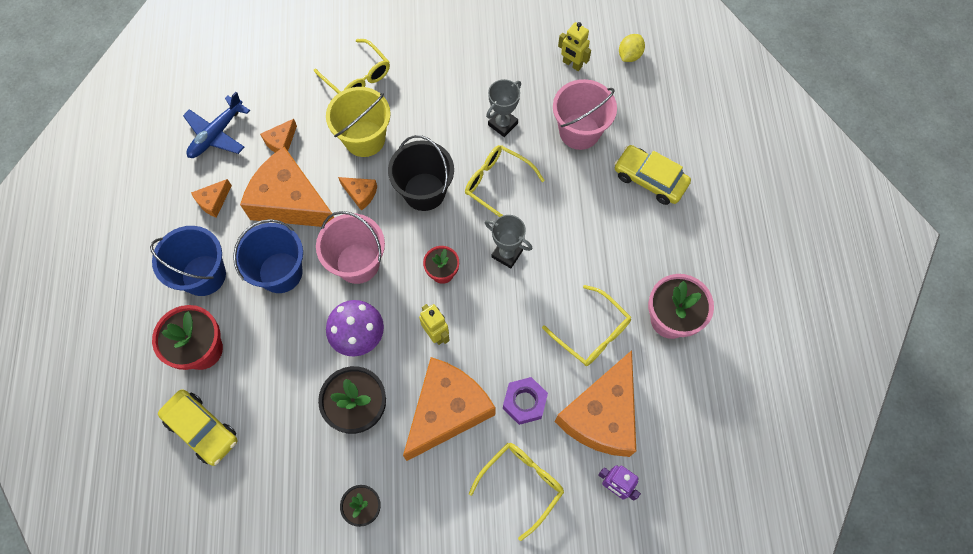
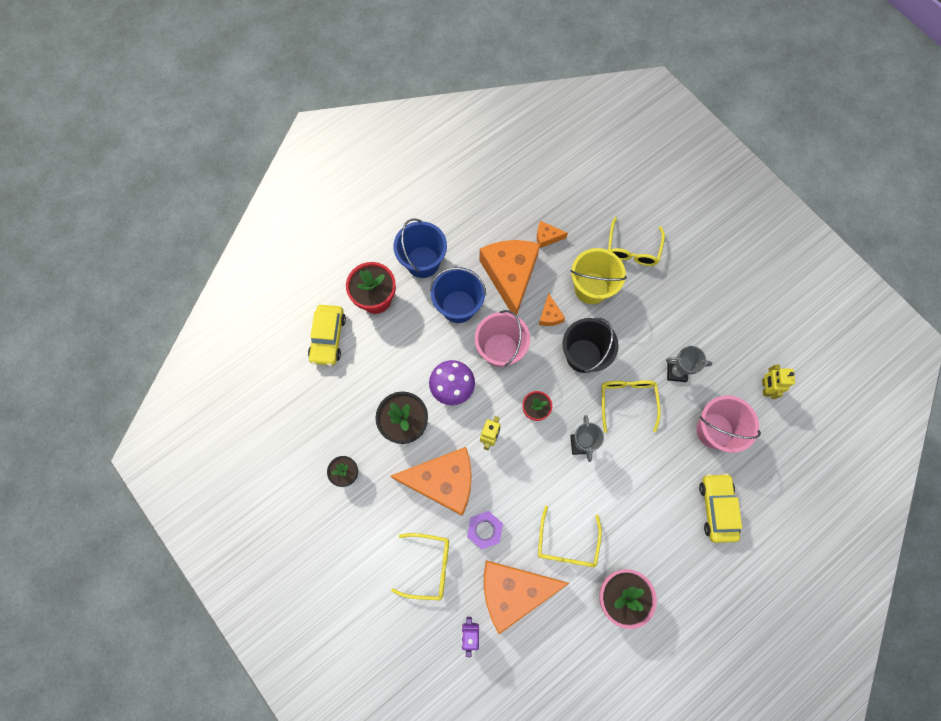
camera: 55 degrees right, 5 degrees up
(213, 201) = (474, 229): orange cheese -> none
(216, 134) = (521, 194): blue plane -> none
(629, 55) = (808, 425): yellow lemon -> none

